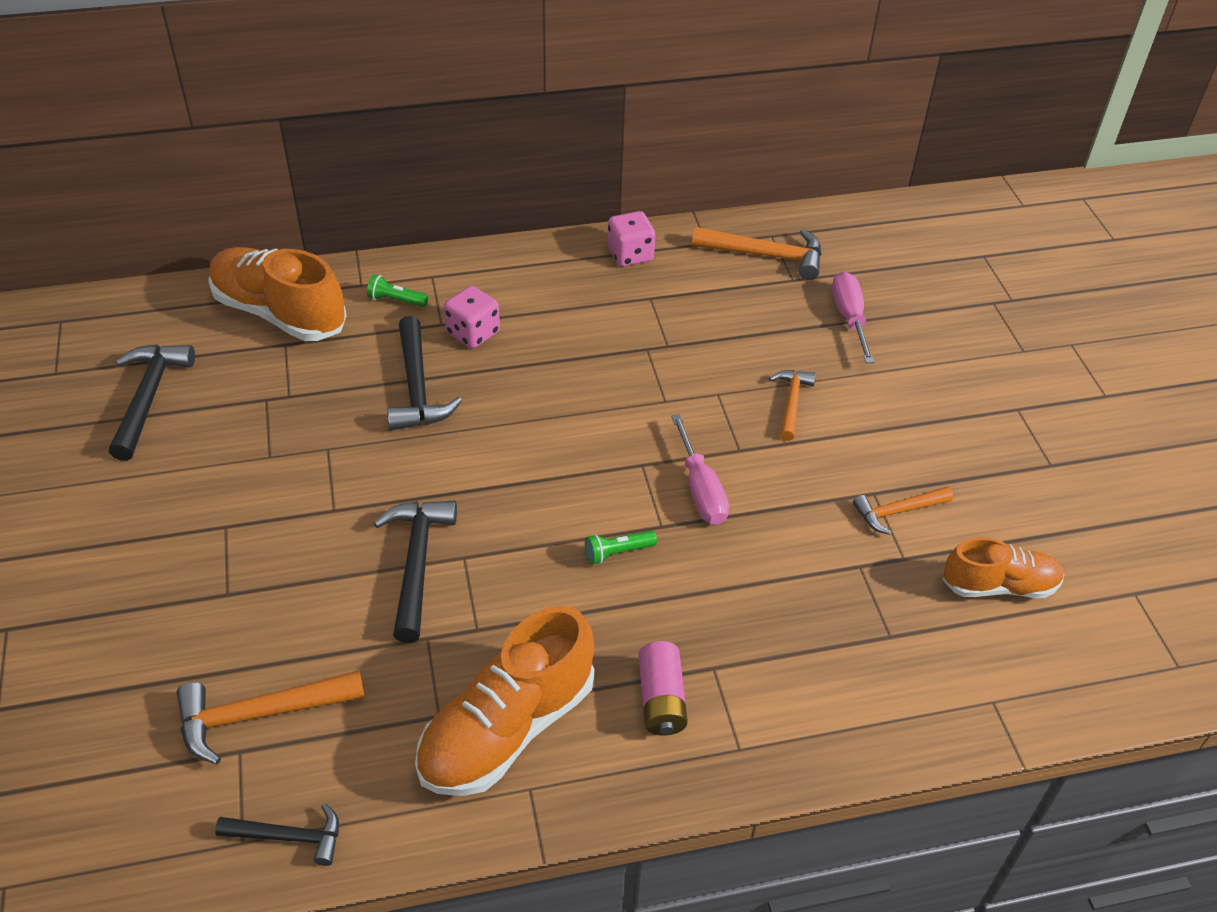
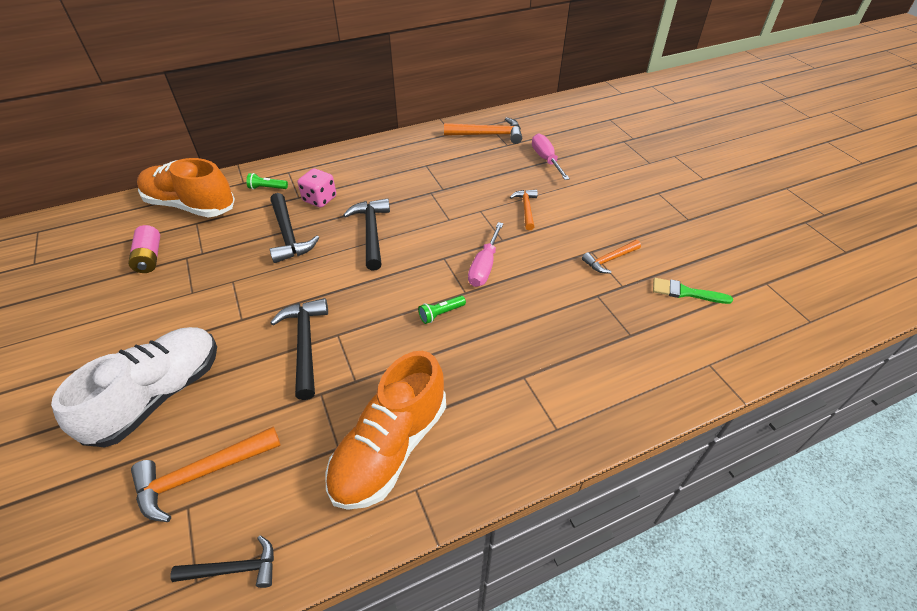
camera: 10 degrees left, 0 degrees up
(149, 397) = (103, 268): black hammer -> black hammer (371, 232)
(214, 600) = (158, 395): none -> white shoe
(630, 255) = (408, 145): pink dice -> none
(661, 699) = (494, 405): pink battery -> pink battery (149, 257)
(700, 489) = (484, 266): pink screwdriver -> pink screwdriver turned 45 degrees clockwise
(999, 585) = (686, 292): orange shoe -> green brush

